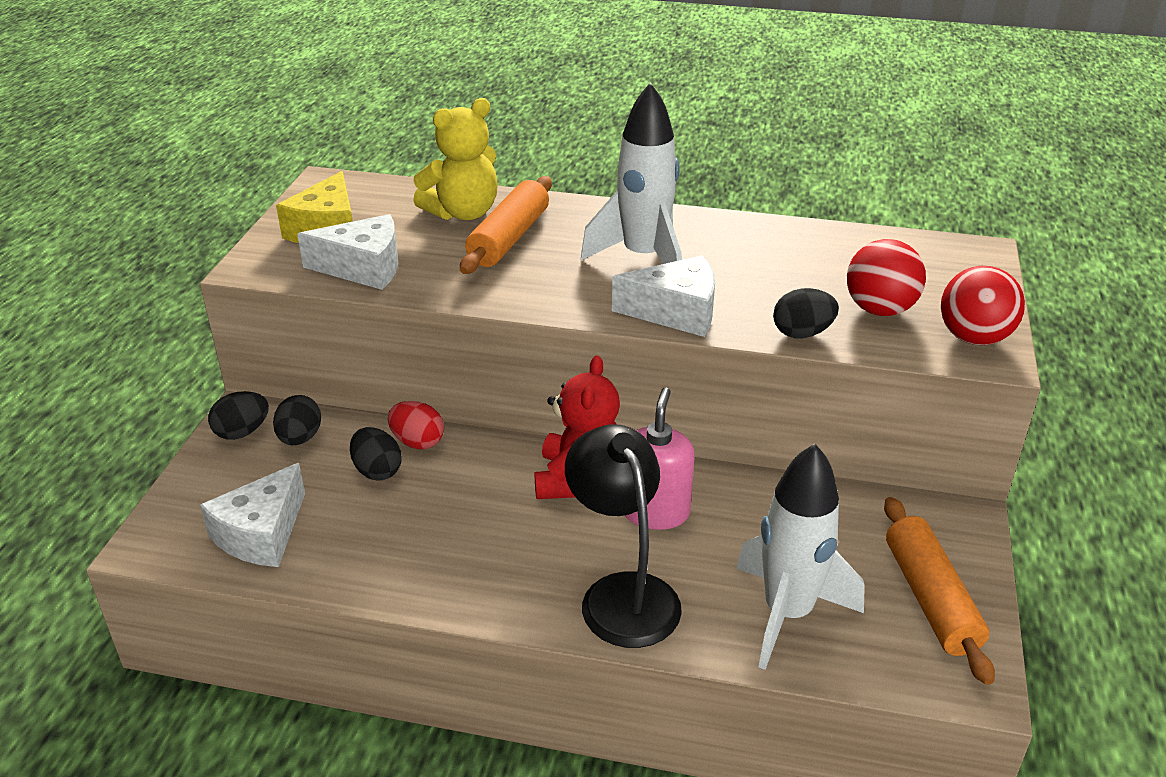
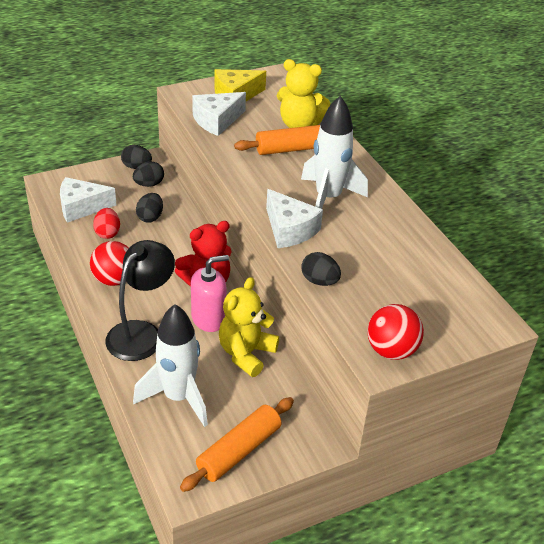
camera: 50 degrees right, 5 degrees up
(363, 267) = (217, 121): white cheese -> white cheese turned 90 degrees clockwise
(417, 442) = (181, 219): red egg -> red egg (107, 233)
(754, 508) = (246, 353): none -> yellow teddy bear
(879, 309) = (378, 302): red ball -> red ball (114, 279)

